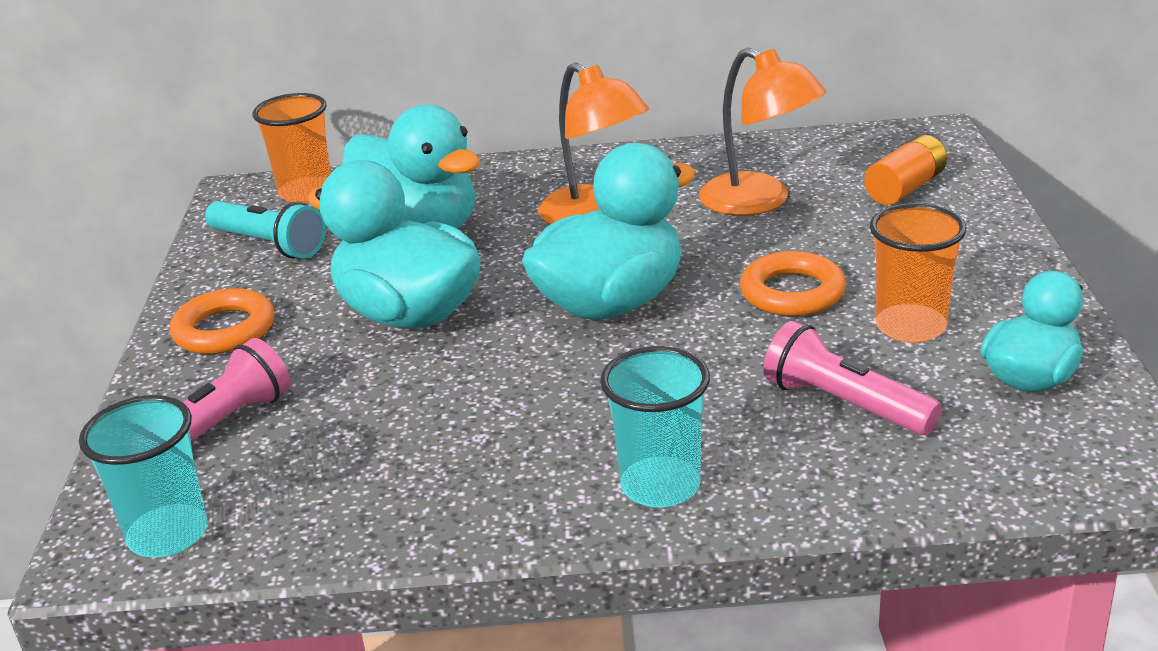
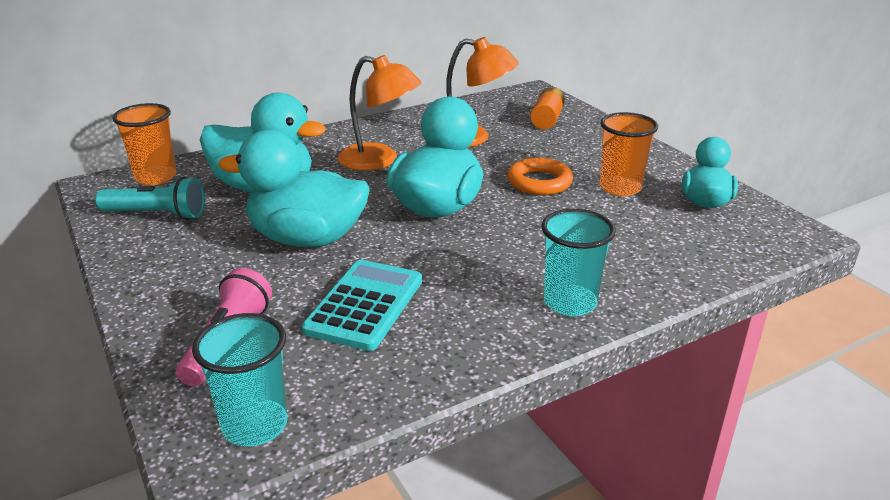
camera: 30 degrees left, 0 degrees up
(224, 330) = (171, 276): orange ring -> none
(400, 421) = (365, 305): none -> turquoise calculator
(845, 404) = (627, 234): pink flashlight -> none

